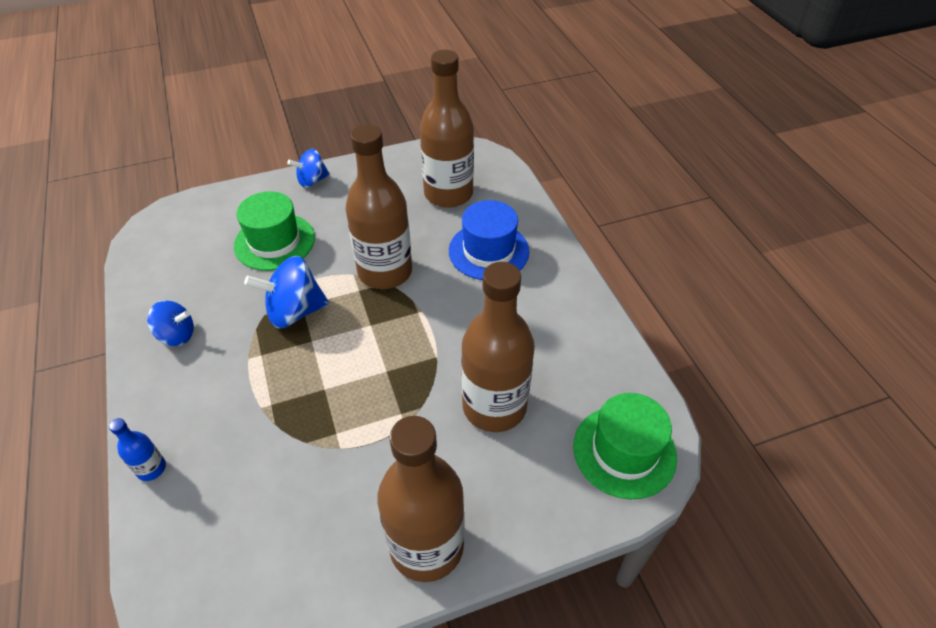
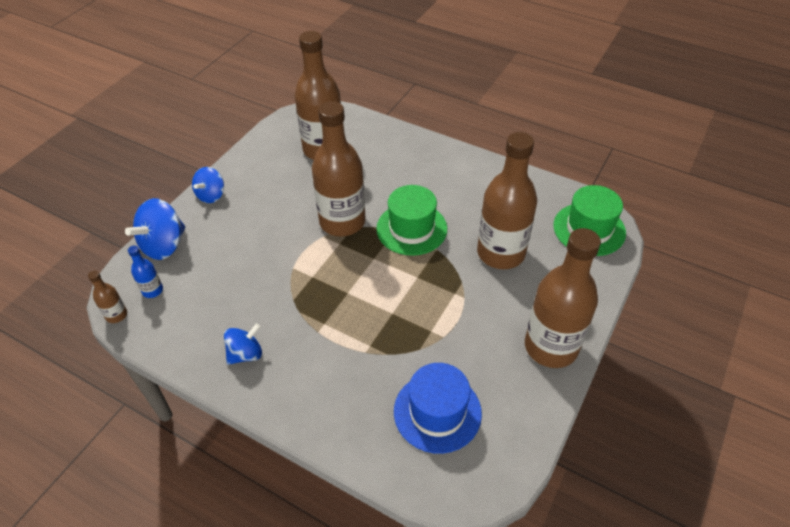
camera: 40 degrees left, 0 degrees up
(138, 236) = (116, 315): none -> brown bottle
(151, 468) = (340, 438): blue bottle -> blue bottle (152, 290)
(274, 242) = (237, 251): green hat -> green hat (411, 228)
(295, 311) = (312, 283): blue spinning top -> blue spinning top (164, 245)
(488, 251) = (393, 169): blue hat -> blue hat (437, 412)

